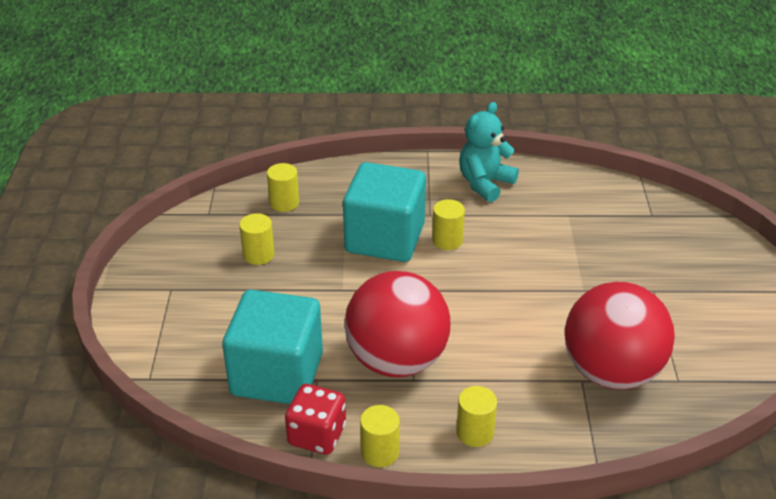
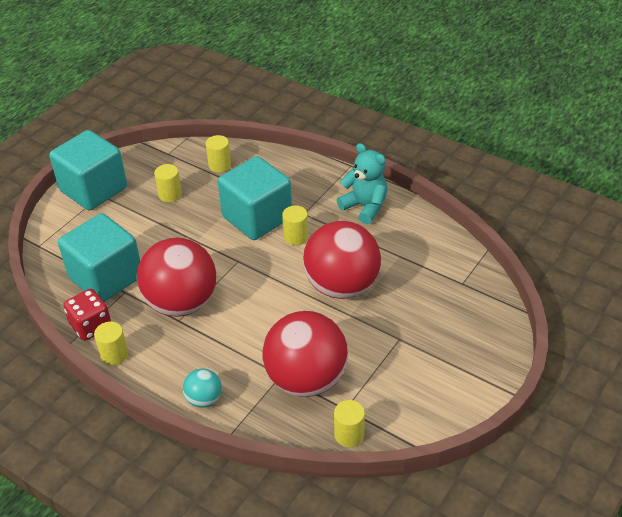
camera: 35 degrees right, 5 degrees up
(155, 287) = (93, 189): none -> turquoise cube
(475, 432) = (179, 372): yellow cylinder -> yellow cylinder (349, 434)
(485, 183) = (365, 207): turquoise teddy bear -> turquoise teddy bear turned 60 degrees clockwise
(531, 446) = (204, 399): none -> turquoise ball
(545, 267) = (341, 286): none -> red ball

